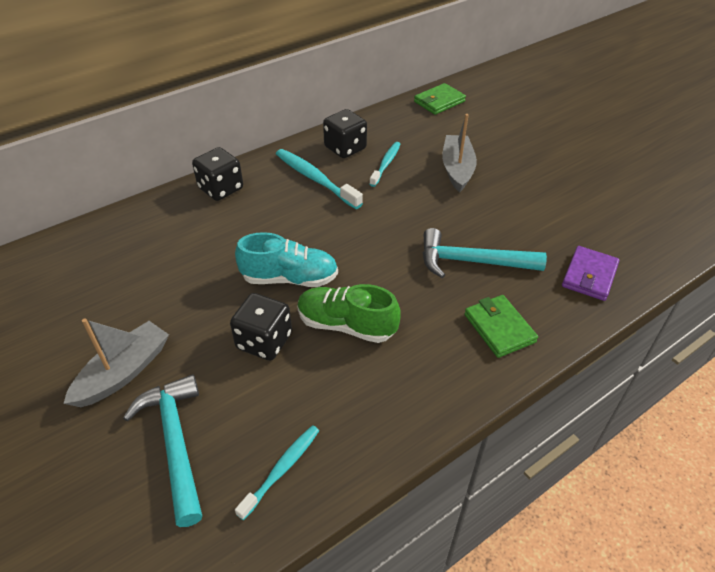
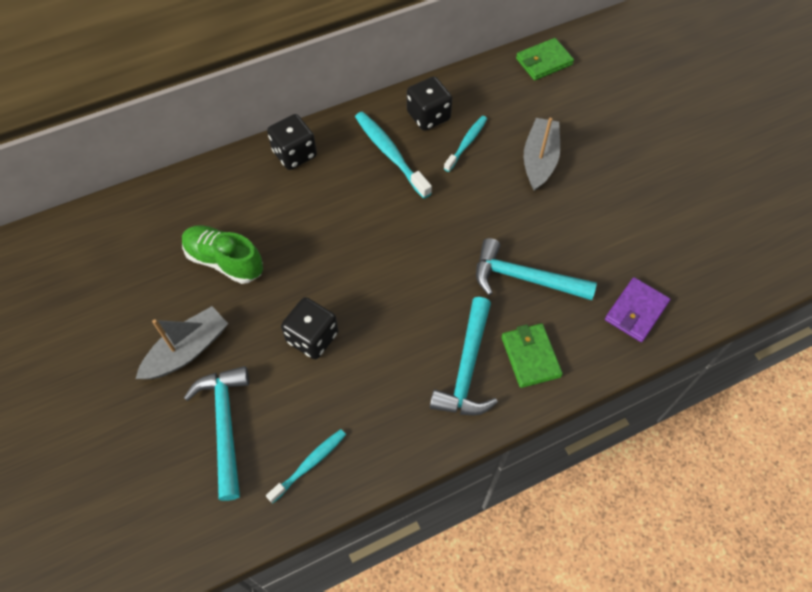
camera: 10 degrees right, 15 degrees up
(290, 278) = (346, 272): turquoise shoe -> none
(346, 325) = (389, 332): green shoe -> green shoe (224, 261)
(436, 347) = (467, 368): none -> turquoise hammer

